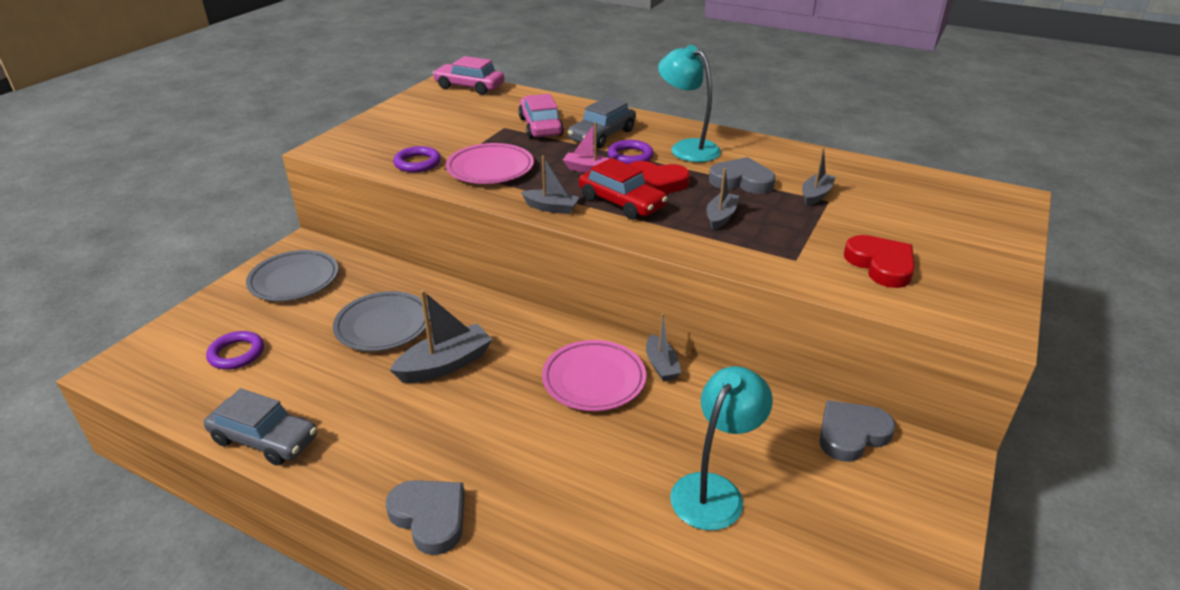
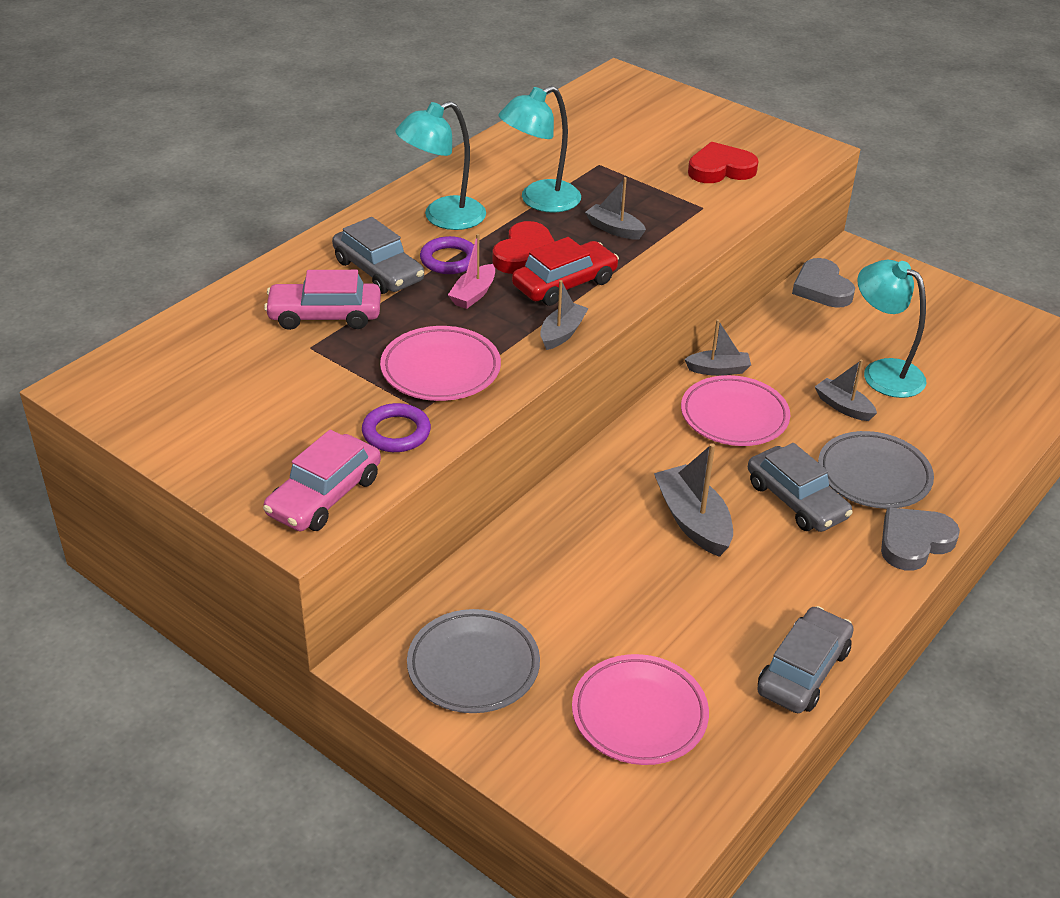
camera: 80 degrees left, 5 degrees up
(236, 354) = (639, 714): purple ring -> pink plate
(383, 326) = (607, 572): grey plate -> grey plate (873, 475)
(469, 87) = (127, 367): pink car -> pink car (324, 496)
(481, 426) = (796, 500): none -> grey car
(741, 181) = (539, 201): grey heart -> turquoise lamp
(816, 195) = (585, 167): grey boat -> grey boat (843, 407)

